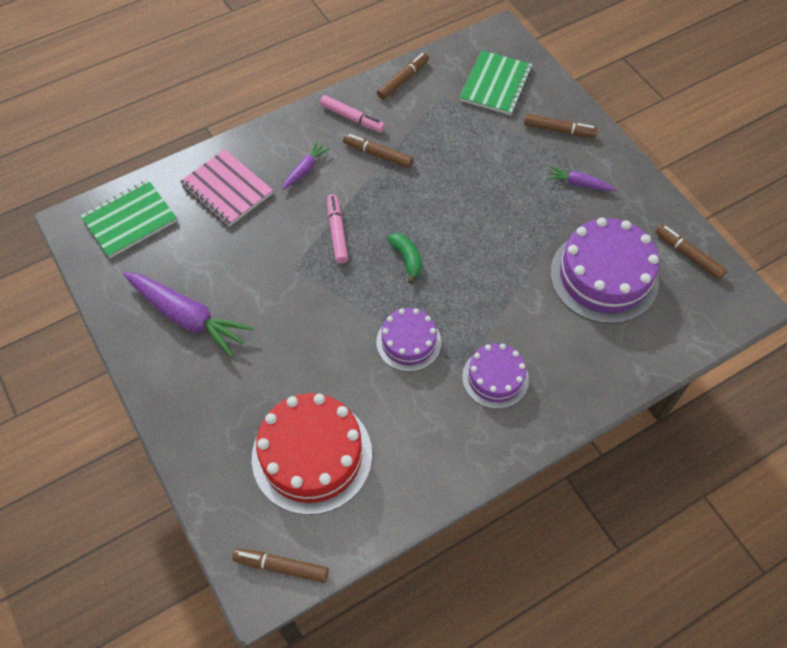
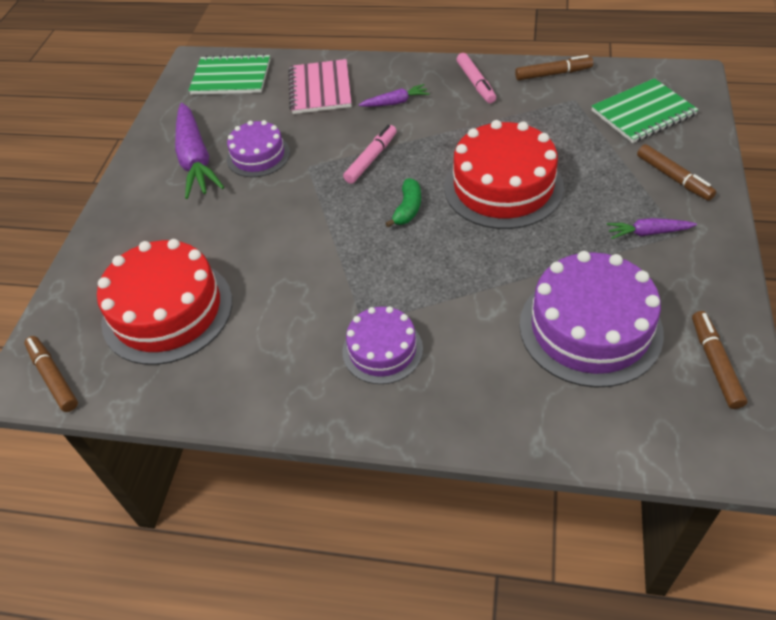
camera: 45 degrees right, 10 degrees down
(378, 154) = (469, 119): brown marker -> none
(408, 342) = (338, 273): purple cake -> purple cake (258, 155)
(456, 201) = (503, 186): none -> red cake
(579, 184) = (648, 233): purple carrot -> purple carrot turned 60 degrees counterclockwise

